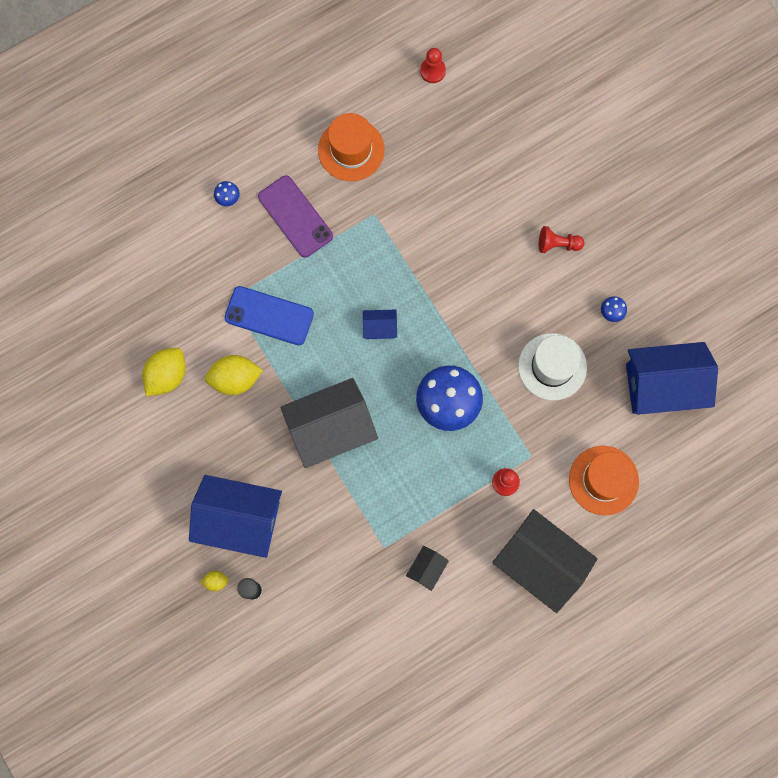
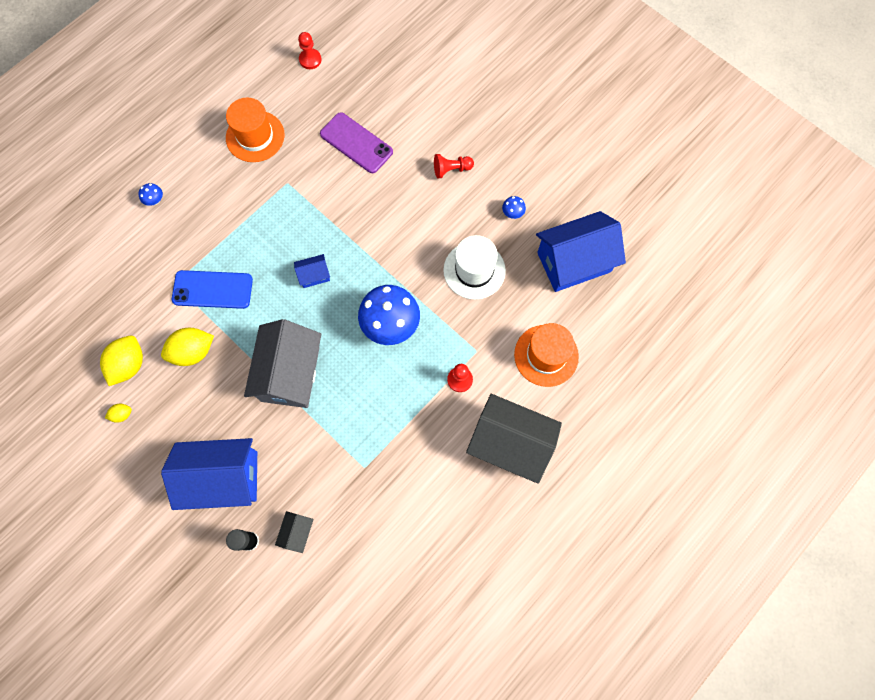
camera: 15 degrees left, 5 degrees down
(216, 581) = (212, 542): yellow lemon -> yellow lemon (122, 414)
(295, 216) = (218, 201): purple phone -> purple phone (356, 143)
(330, 429) = (290, 373): grey house -> grey house turned 45 degrees counterclockwise
(426, 569) = (408, 477): black house -> black house (297, 532)

